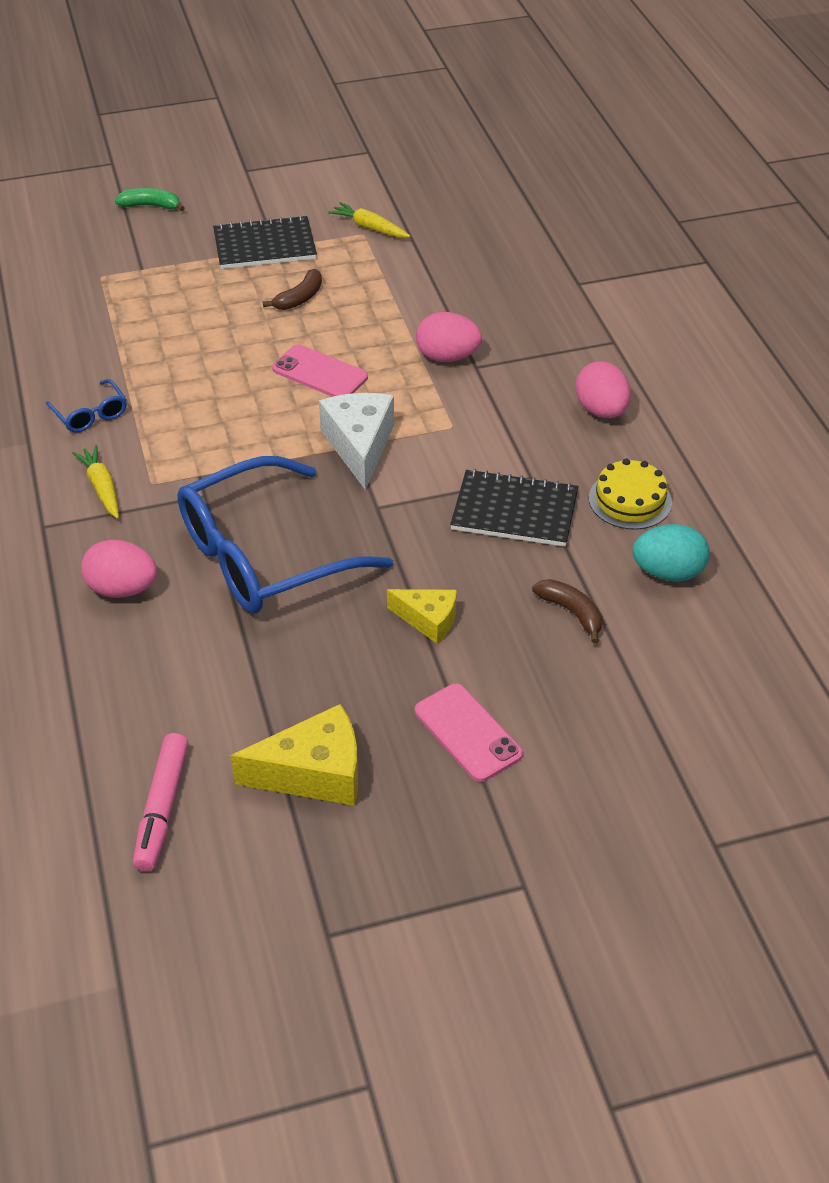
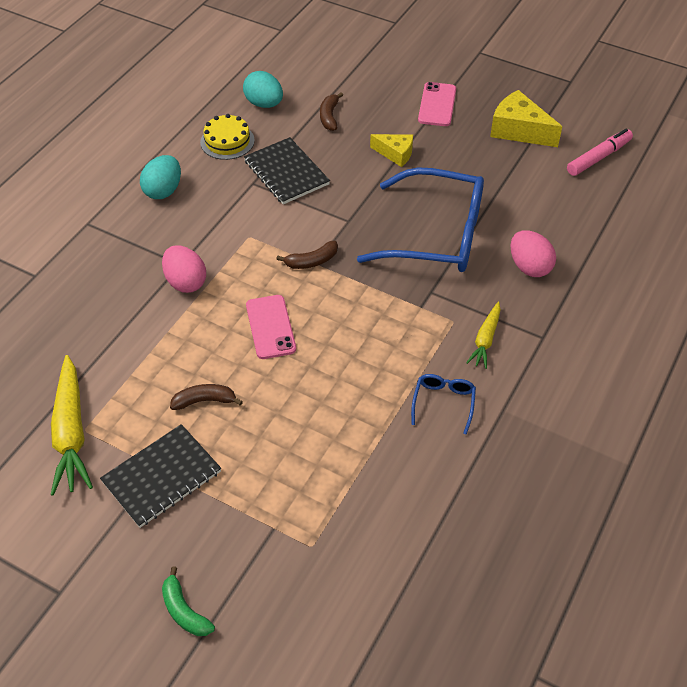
camera: 135 degrees left, 5 degrees up
(264, 246) = (161, 477): black notebook -> black notebook turned 75 degrees counterclockwise
(359, 446) = (312, 261): white cheese -> brown banana
(369, 227) = (71, 433): yellow carrot -> yellow carrot, size x1.77
(428, 620) = (395, 154): yellow cheese -> yellow cheese turned 135 degrees clockwise
(601, 410) = (163, 191): pink egg -> turquoise egg

